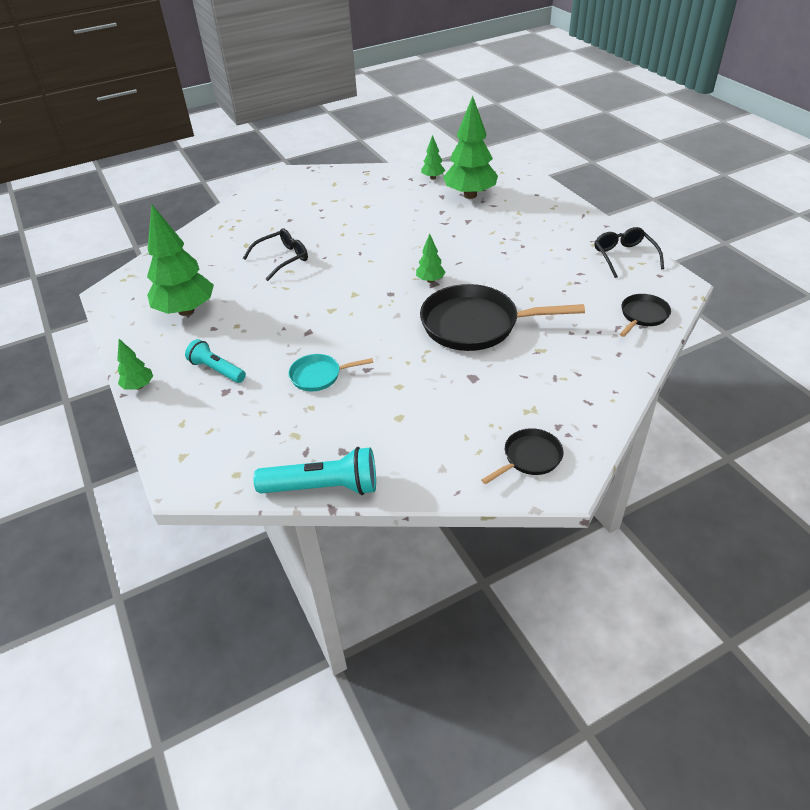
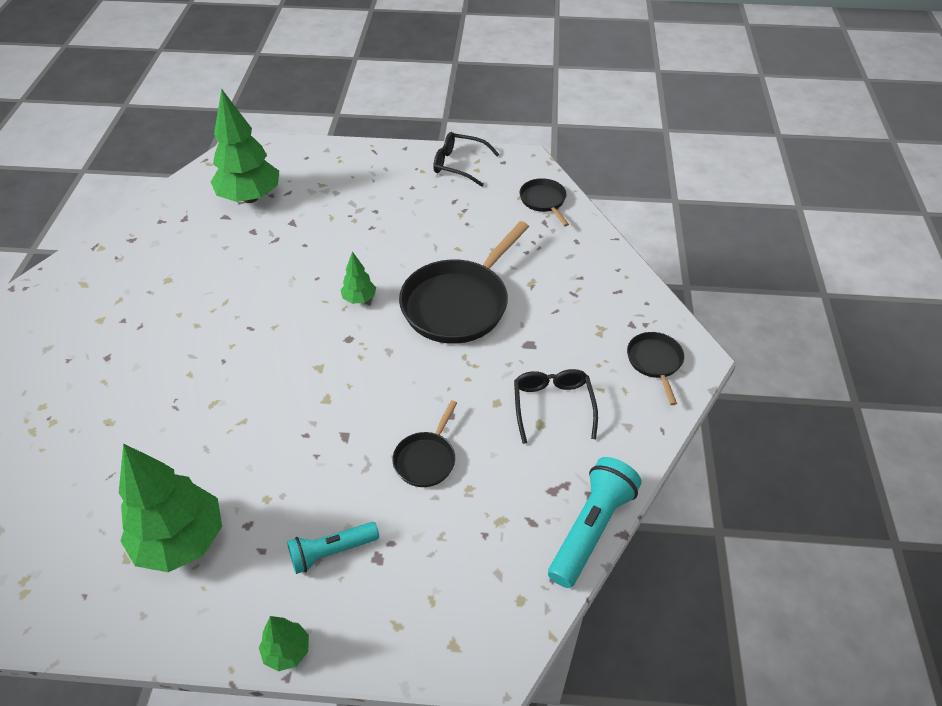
camera: 60 degrees left, 5 degrees up
(282, 259) = (182, 399): black glasses -> black glasses (552, 406)
(319, 376) = (426, 459): turquoise pan -> black pan
(433, 178) = (182, 205): green tree -> none

